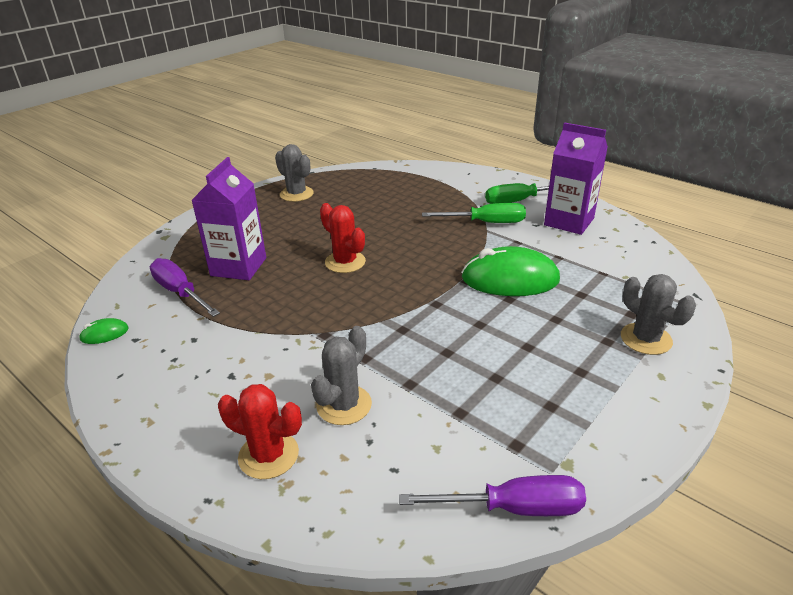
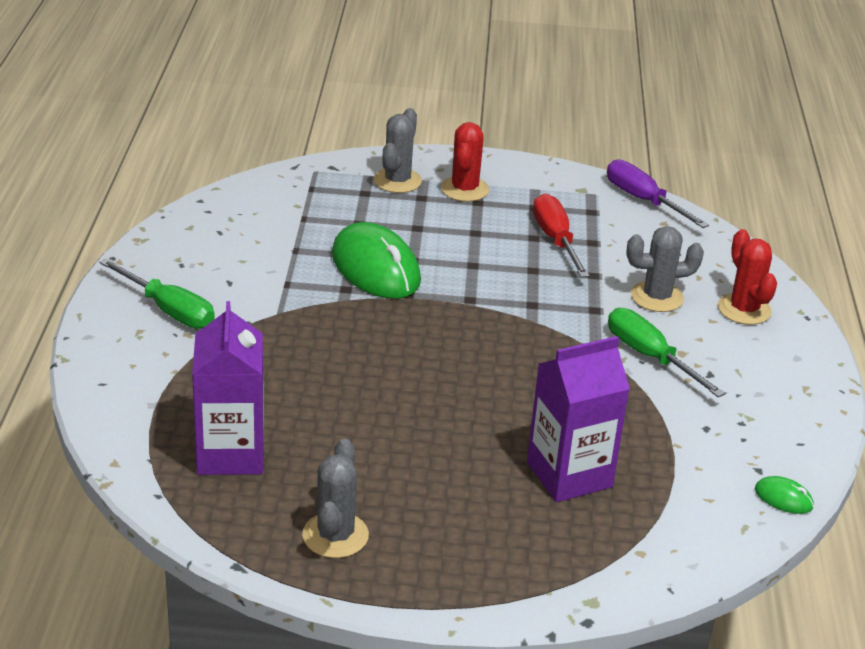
camera: 130 degrees left, 0 degrees up
(180, 292) = (665, 490): purple screwdriver -> none
(345, 262) = (465, 392): red cactus -> red cactus (464, 189)
(482, 389) = (555, 240): none -> red screwdriver
(486, 223) = (259, 319): green screwdriver -> green screwdriver (649, 357)
(569, 222) = (199, 260): purple carton -> purple carton (230, 453)

